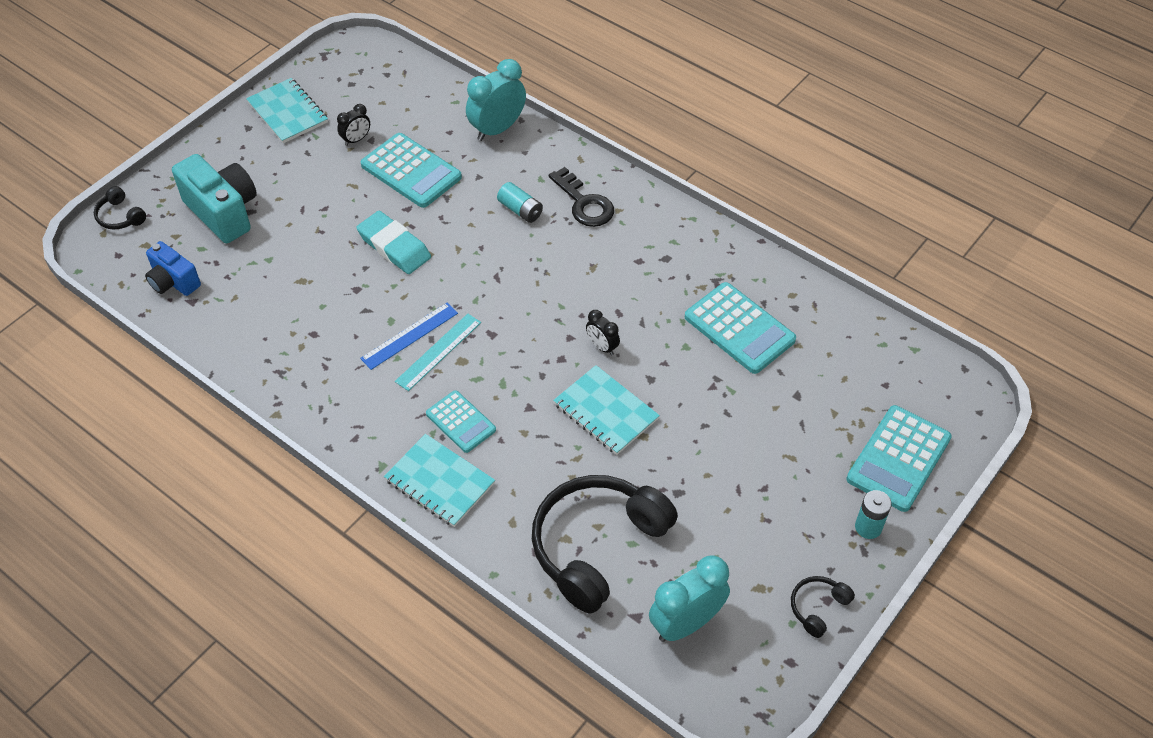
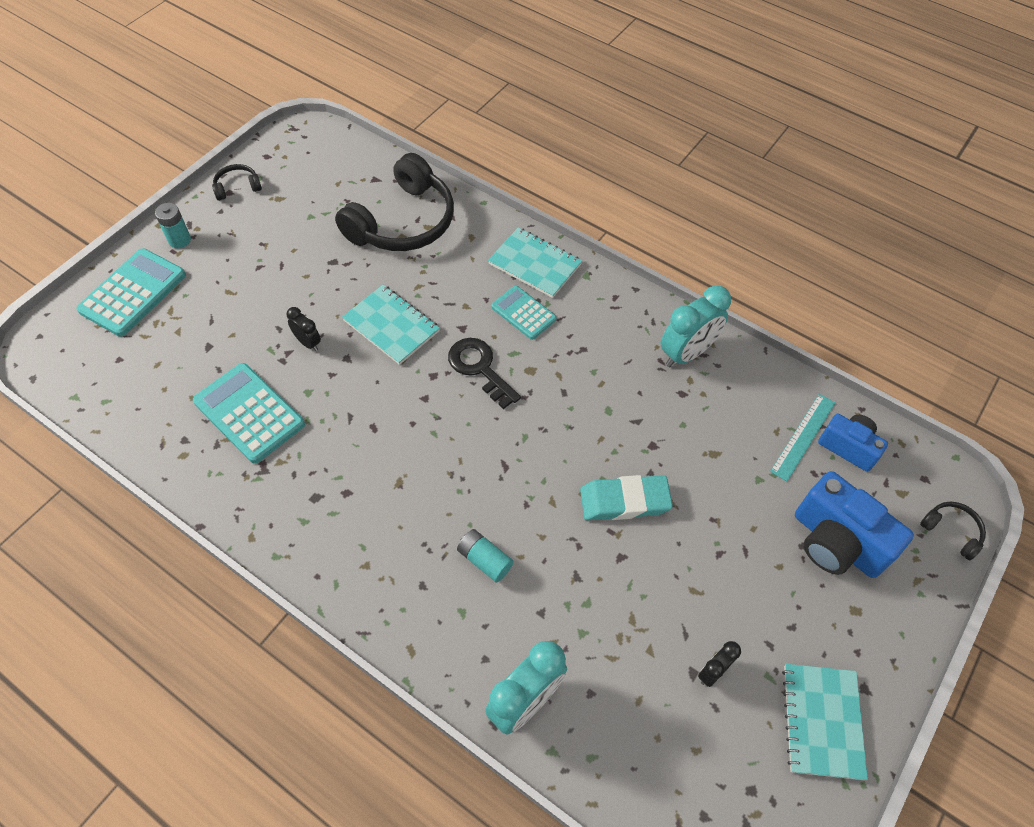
camera: 175 degrees right, 5 degrees up
(223, 212) = (836, 542): turquoise camera -> blue camera
(287, 112) = (822, 721): turquoise notebook -> turquoise notebook turned 45 degrees clockwise
(394, 247) = (624, 501): turquoise eraser -> turquoise eraser turned 45 degrees counterclockwise
(409, 336) = (586, 394): blue ruler -> none
(411, 171) = (628, 617): turquoise calculator -> none
(438, 351) = (554, 378): turquoise ruler -> turquoise ruler (803, 436)
(584, 203) = (407, 574): black key -> black key (480, 368)
(602, 347) = (392, 389): black clock -> black clock (308, 342)
(686, 623) = (338, 176): turquoise clock -> turquoise clock (687, 353)
(818, 607) = (237, 187): black headphones -> black headphones turned 150 degrees counterclockwise

